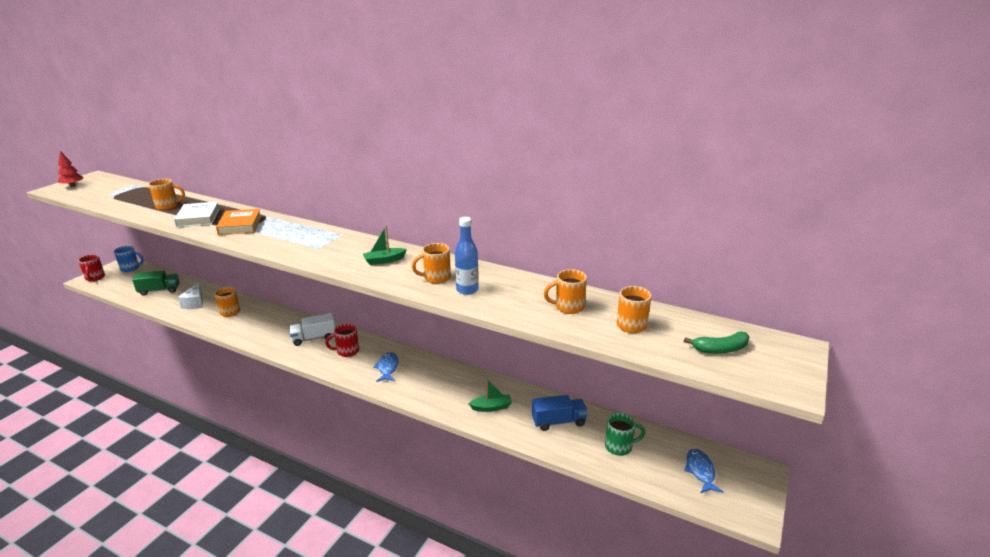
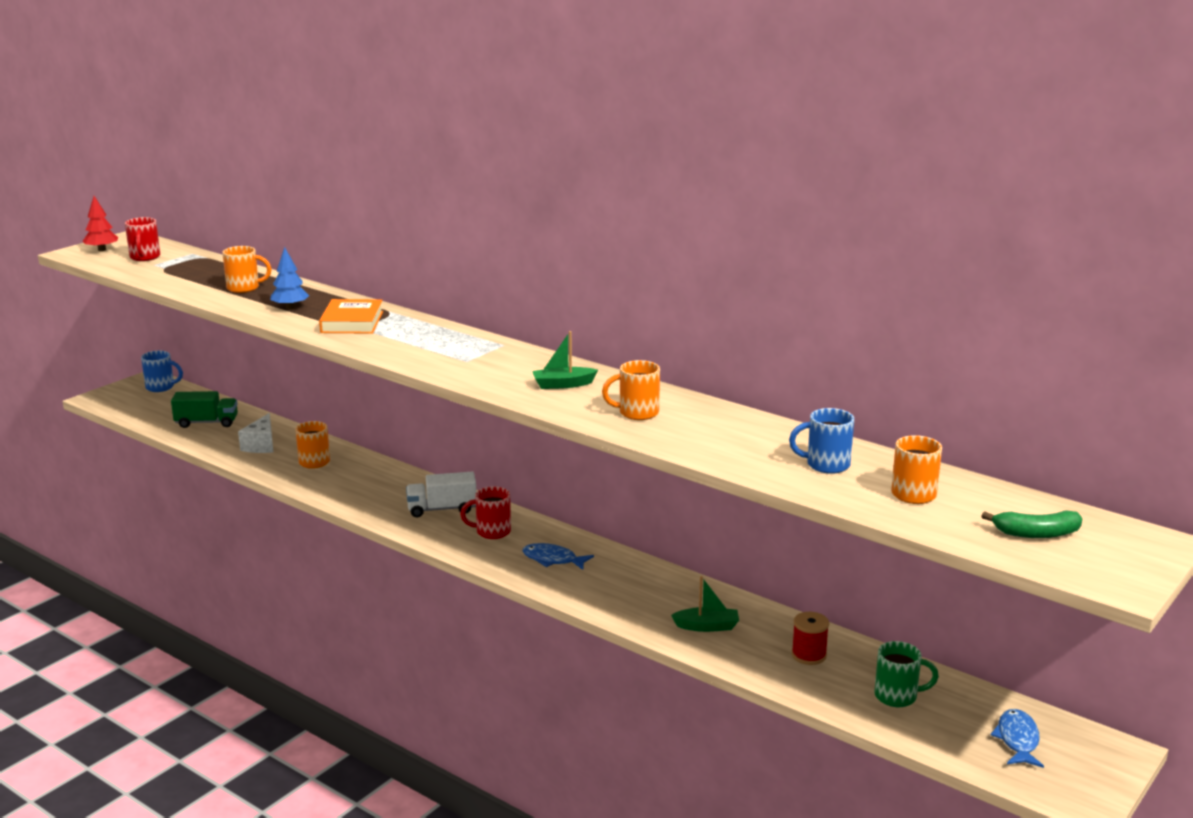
camera: 10 degrees right, 5 degrees down
(95, 278) = (109, 397): red mug -> red mug (145, 257)
(198, 218) = (290, 307): white book -> blue tree
(387, 368) = (553, 559): blue fish -> blue fish turned 75 degrees counterclockwise
(467, 290) = (680, 431): blue bottle -> none
(558, 421) = (809, 655): blue truck -> red spool
(568, 307) = (826, 465): orange mug -> blue mug

